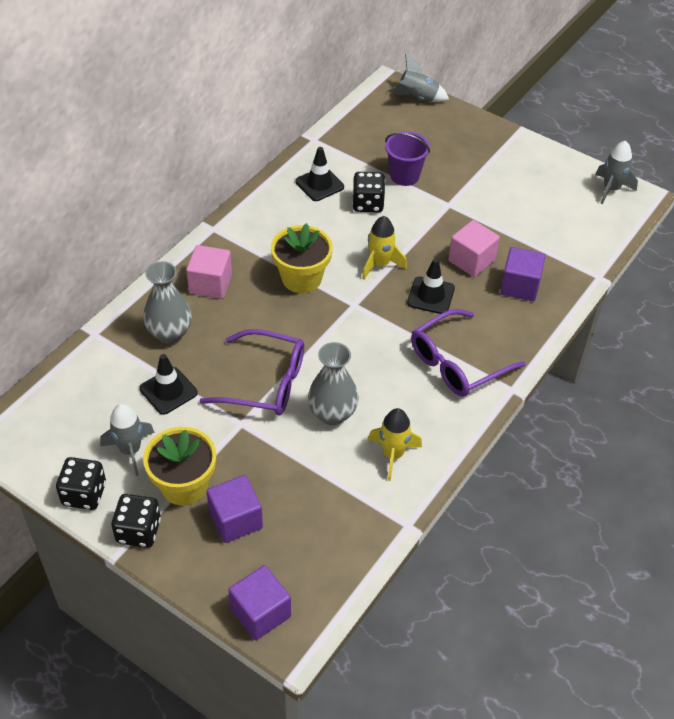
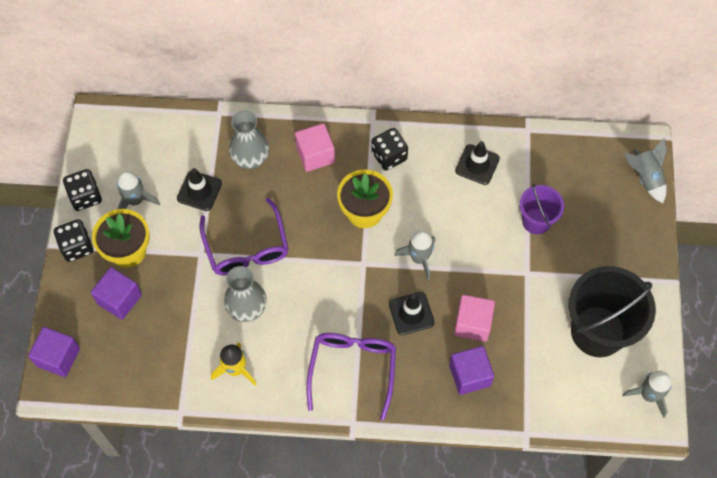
camera: 60 degrees right, 15 degrees up
(368, 204) = (481, 212): black dice -> black dice (389, 156)
(380, 264) = (419, 258): yellow rocket -> grey rocket
(457, 363) = (352, 369): purple glasses -> purple glasses turned 75 degrees clockwise
(534, 190) = (597, 331): none -> black bucket

